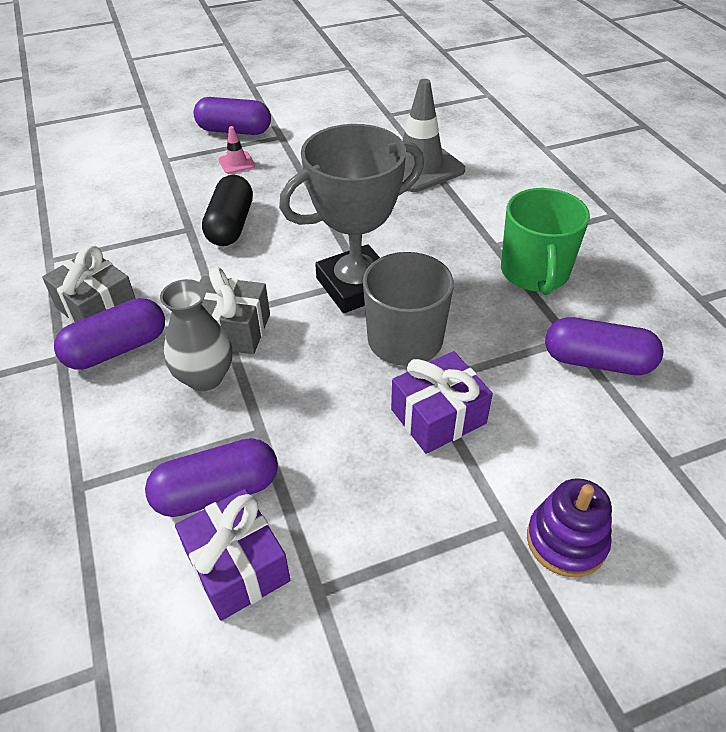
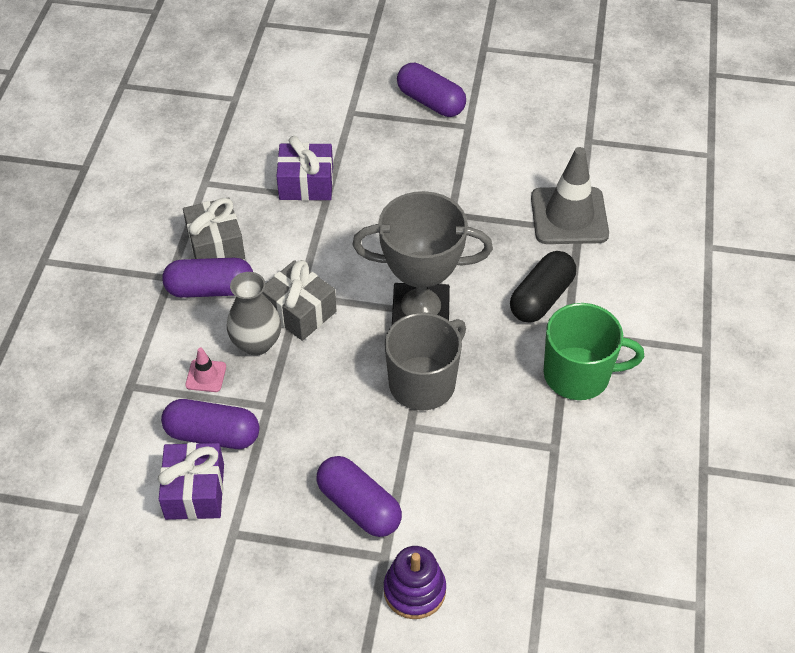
camera: 30 degrees right, 5 degrees up
(230, 225) = (361, 209): black capsule -> black capsule (541, 298)
(236, 163) = (408, 142): pink traffic cone -> pink traffic cone (206, 376)
(438, 416) = (399, 458): purple gift -> purple gift (306, 183)
(535, 273) = (578, 374): green mug -> green mug turned 120 degrees counterclockwise
(597, 361) = (558, 477): purple capsule -> purple capsule (359, 506)

